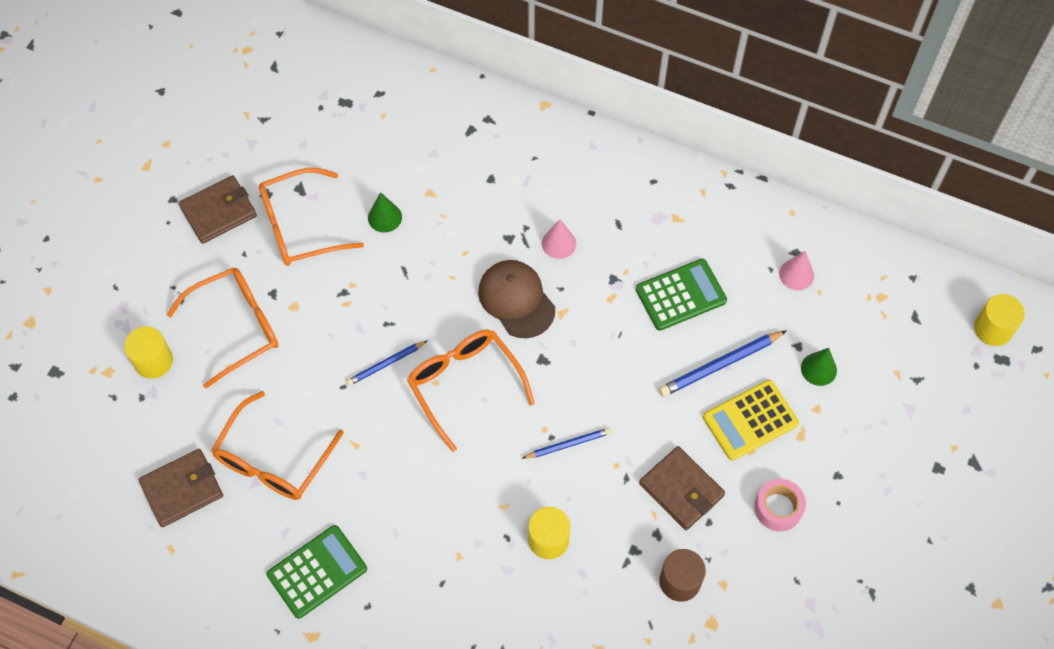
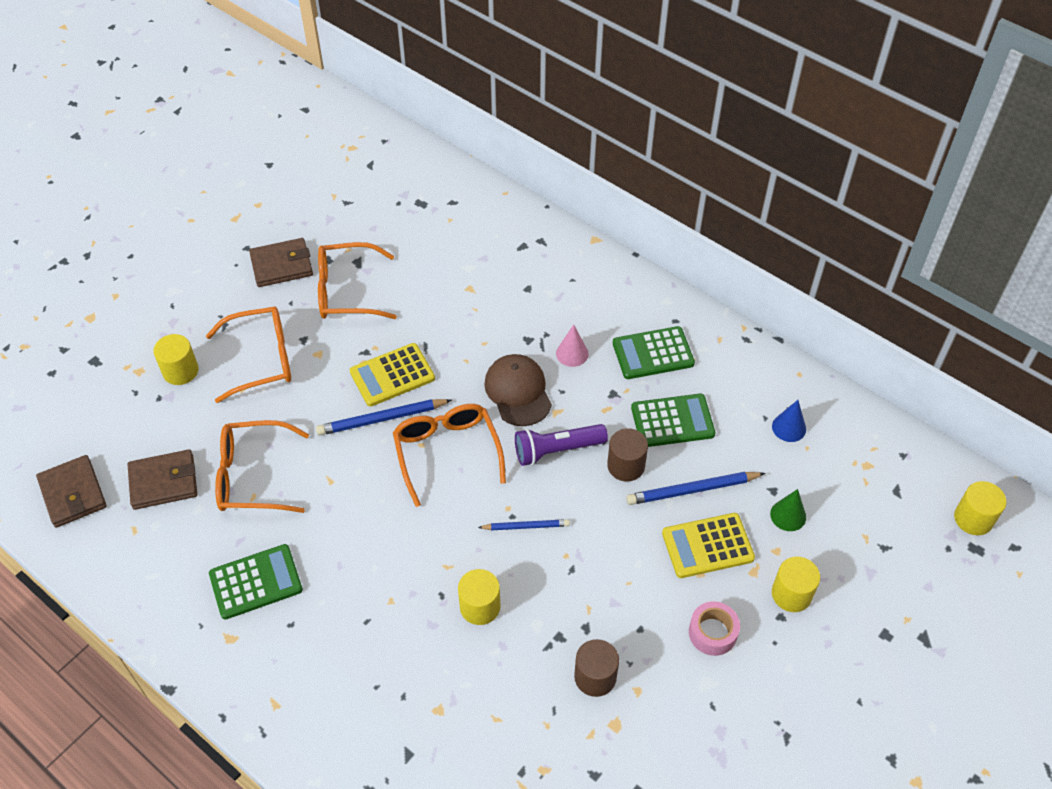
camera: 15 degrees right, 10 degrees down
(273, 460) = (252, 476): orange glasses -> orange glasses turned 45 degrees clockwise
(381, 312) = (392, 375): none -> yellow calculator
(384, 217) = (423, 299): green cone -> none
(386, 364) = (381, 419): blue pencil -> blue pencil, size x1.60
(575, 355) = (557, 450): none -> purple flashlight
(641, 224) = (653, 353): none -> green calculator
(648, 355) = (626, 466): none -> brown cylinder
(681, 490) = (622, 593): brown wallet -> brown wallet (73, 493)
(796, 274) = (789, 427): pink cone -> blue cone
(842, 450) = (791, 594): none -> yellow cylinder

